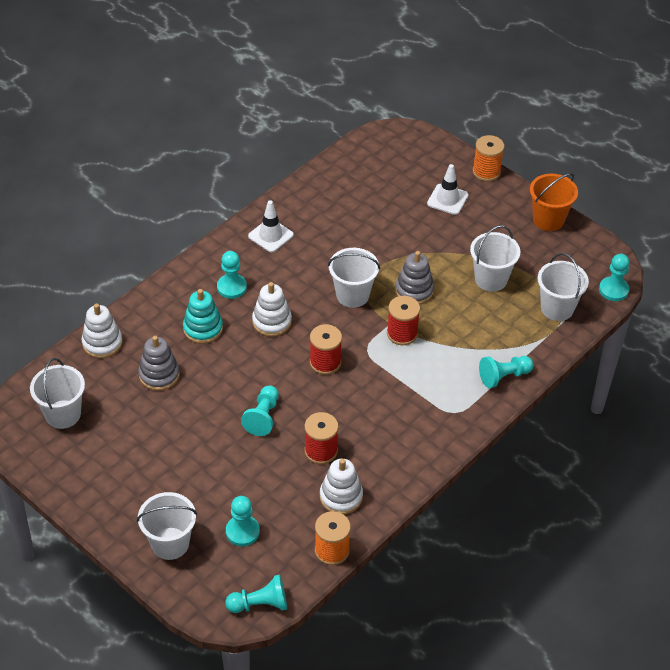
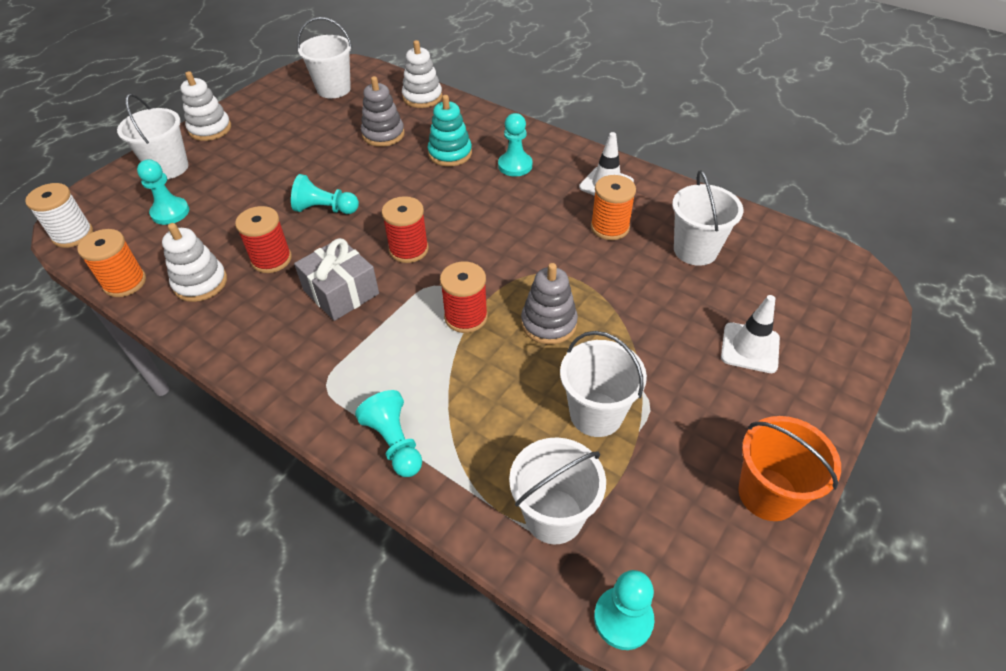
camera: 85 degrees right, 0 degrees up
(260, 604) = (73, 235): turquoise pawn -> white spool
(272, 322) = (468, 200): white stacking toy -> white stacking toy (210, 129)
(352, 295) = (526, 263): white bucket -> white bucket (695, 250)
(366, 405) = (341, 292): none -> grey gift
(486, 172) = (840, 394): orange spool -> orange spool (609, 227)

